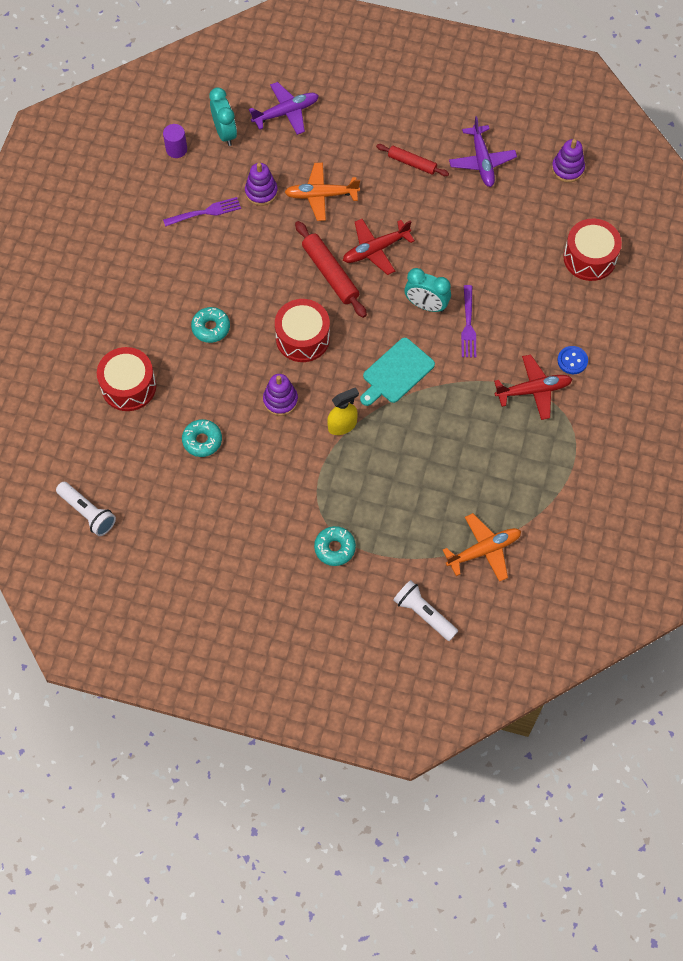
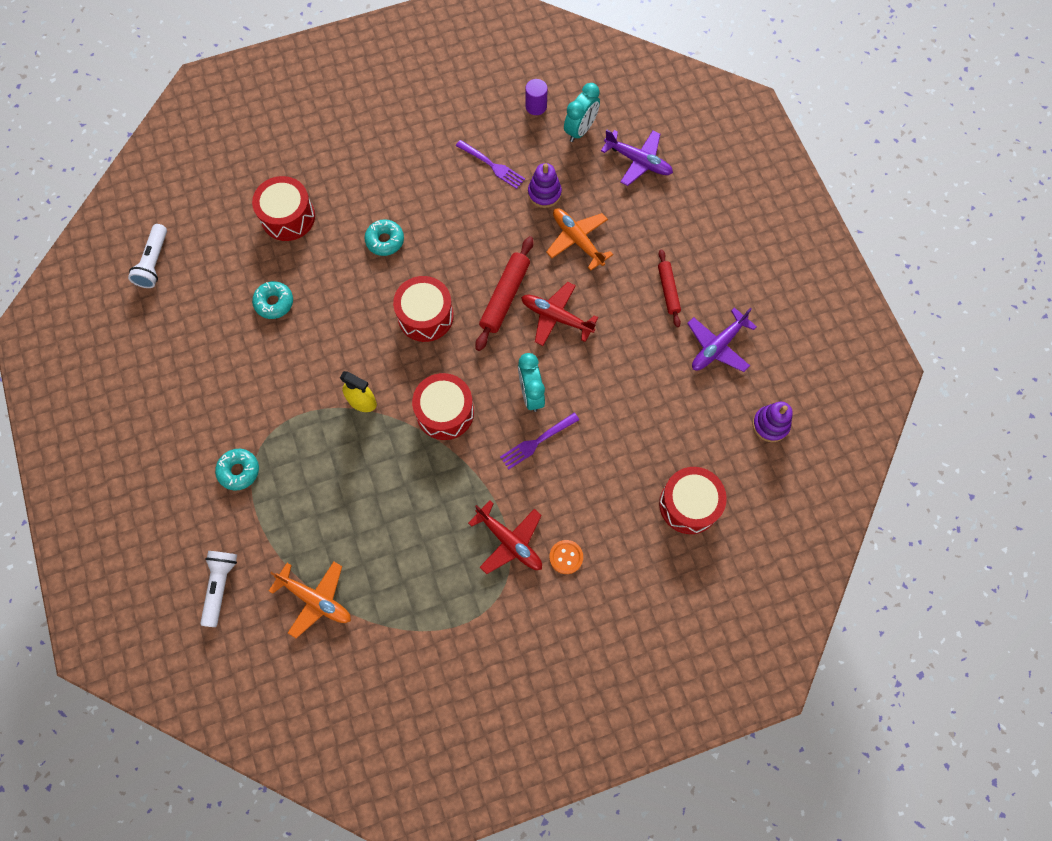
camera: 55 degrees right, 5 degrees up
(280, 400) = (353, 337): purple stacking toy -> none
(396, 372) = (445, 412): turquoise cutting board -> red drum
(572, 361) = (566, 557): blue button -> orange button

